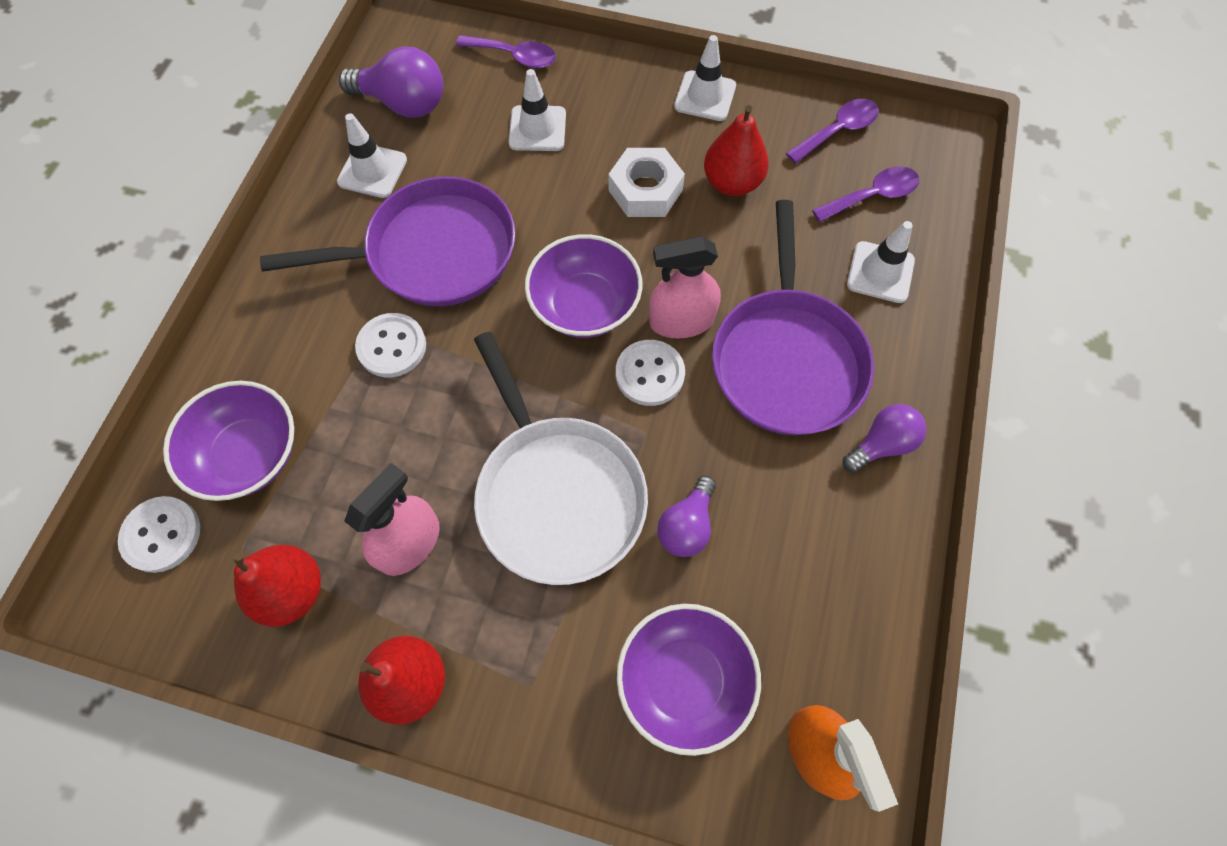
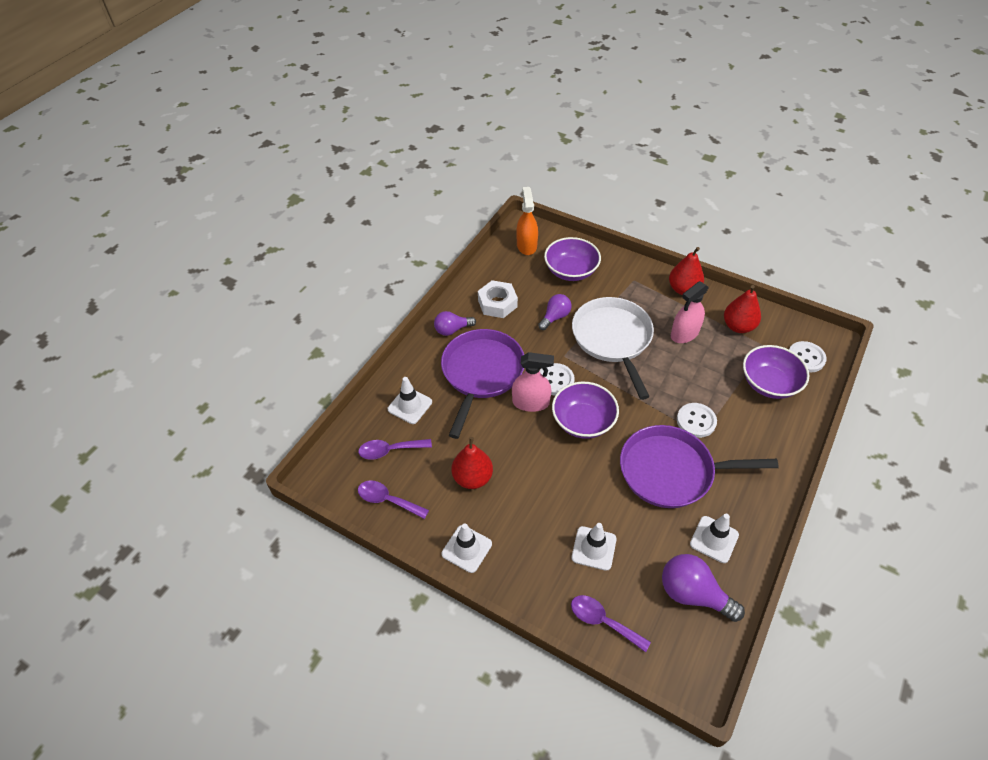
camera: 165 degrees left, 15 degrees down
(645, 190) = (529, 484): white nut -> white nut (497, 303)
(838, 131) = (387, 500): purple spoon -> purple spoon turned 45 degrees clockwise

